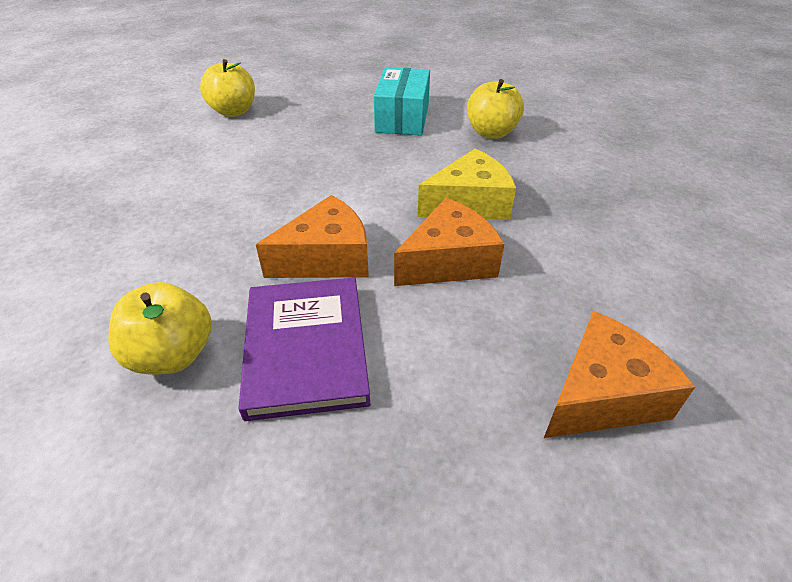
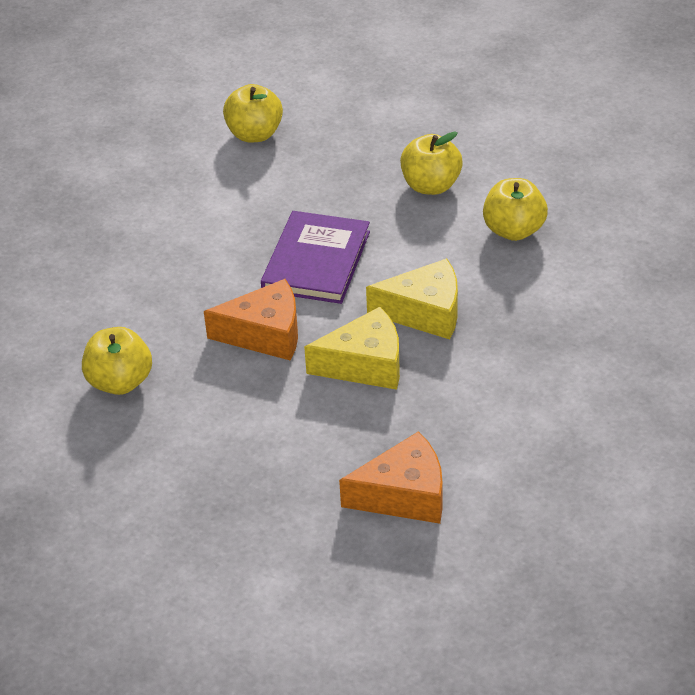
camera: 25 degrees right, 0 degrees up
(305, 348) = (214, 403): purple book -> purple book (316, 261)
(402, 118) = (431, 186): turquoise box -> yellow apple
(448, 261) = (365, 364): orange cheese -> yellow cheese

